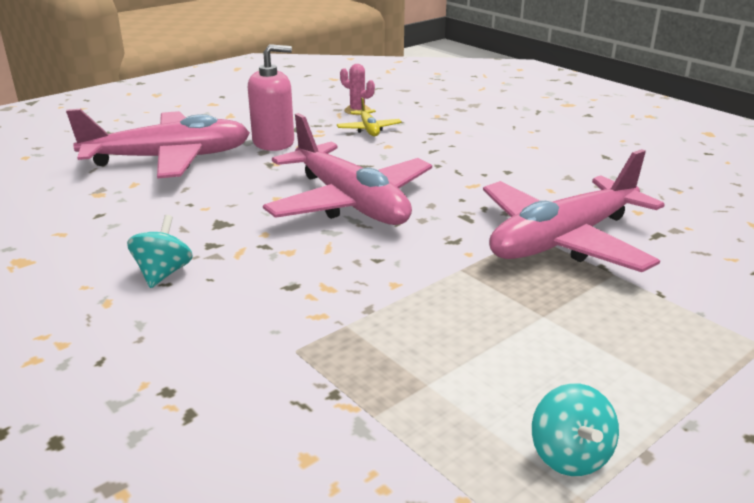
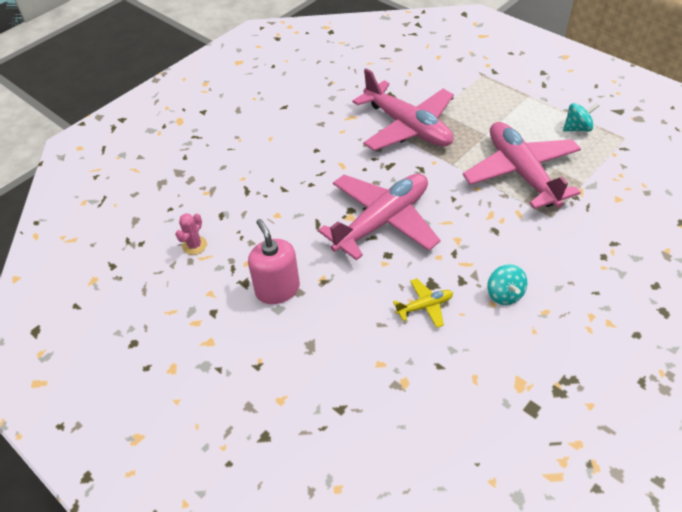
camera: 95 degrees left, 20 degrees up
(163, 273) = (504, 294): turquoise spinning top -> turquoise spinning top turned 105 degrees counterclockwise
(169, 159) = (324, 356): pink plane -> pink plane (521, 173)
(369, 129) = (242, 231): yellow plane -> yellow plane (425, 306)

